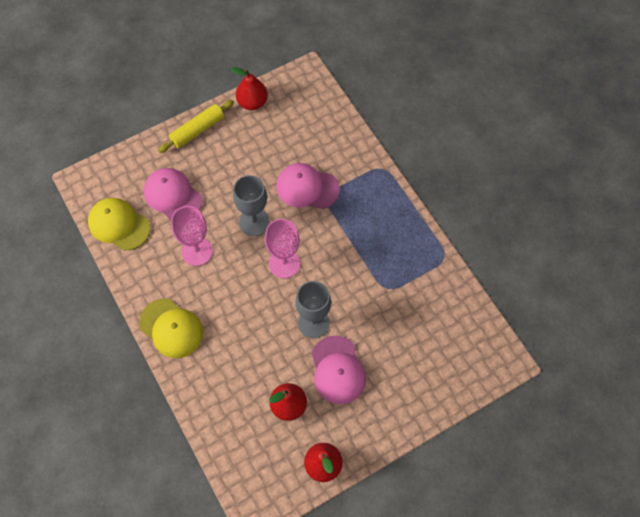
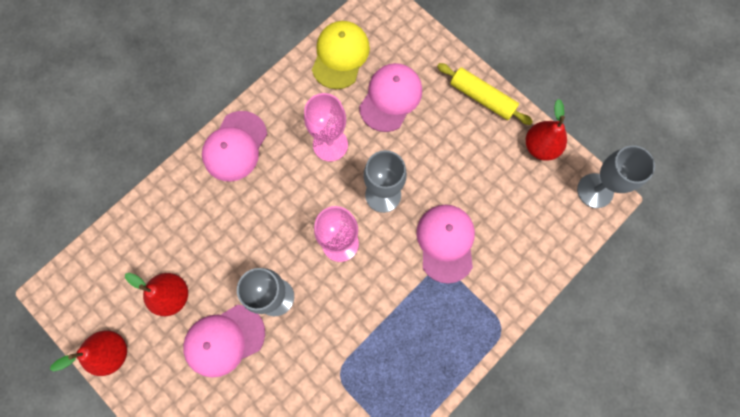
camera: 75 degrees right, 10 degrees up
(171, 328) = (235, 146): yellow cap -> pink cap
(298, 78) = (595, 190): none -> grey goblet

